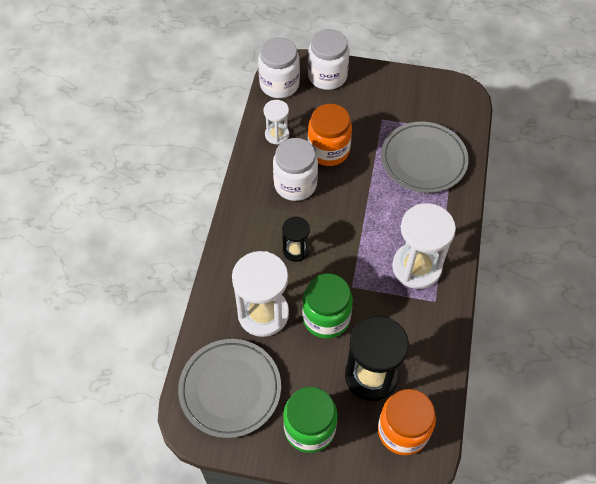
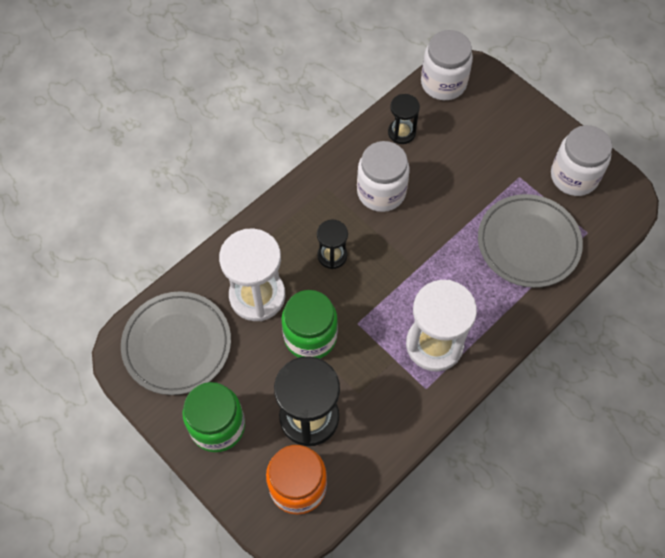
camera: 35 degrees right, 5 degrees up
(277, 135) = (401, 132): white hourglass -> black hourglass
(327, 76) = (498, 101): white jar -> white jar (574, 176)
(328, 150) = (439, 177): orange jar -> none

